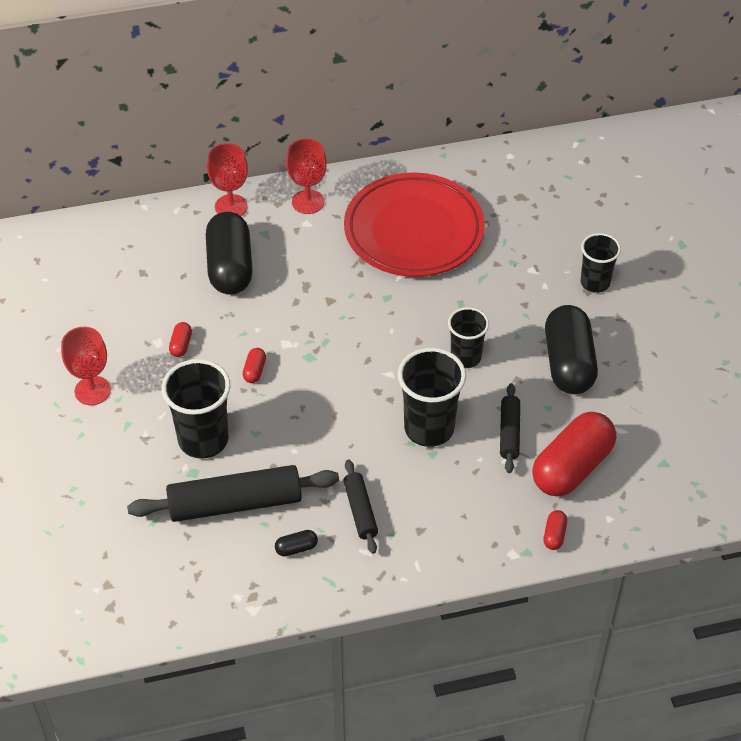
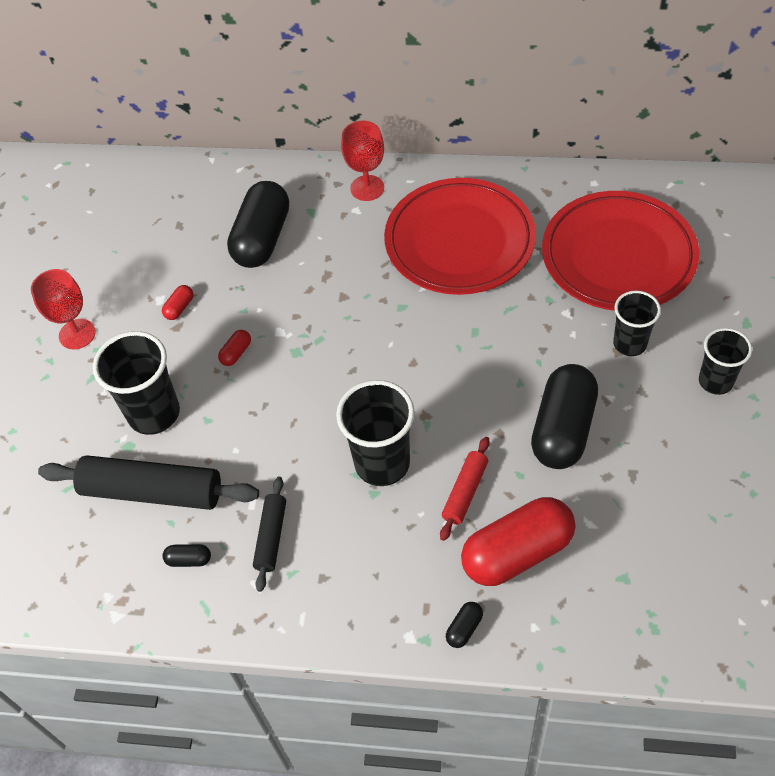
camera: 25 degrees right, 5 degrees up
(231, 206) = (291, 177): red goblet -> none
(465, 357) = (454, 393): black cup -> black cup (715, 381)
(509, 432) = (465, 492): black rolling pin -> red rolling pin
(554, 535) = (464, 628): red capsule -> black capsule
(556, 214) = (618, 256): none -> red plate

